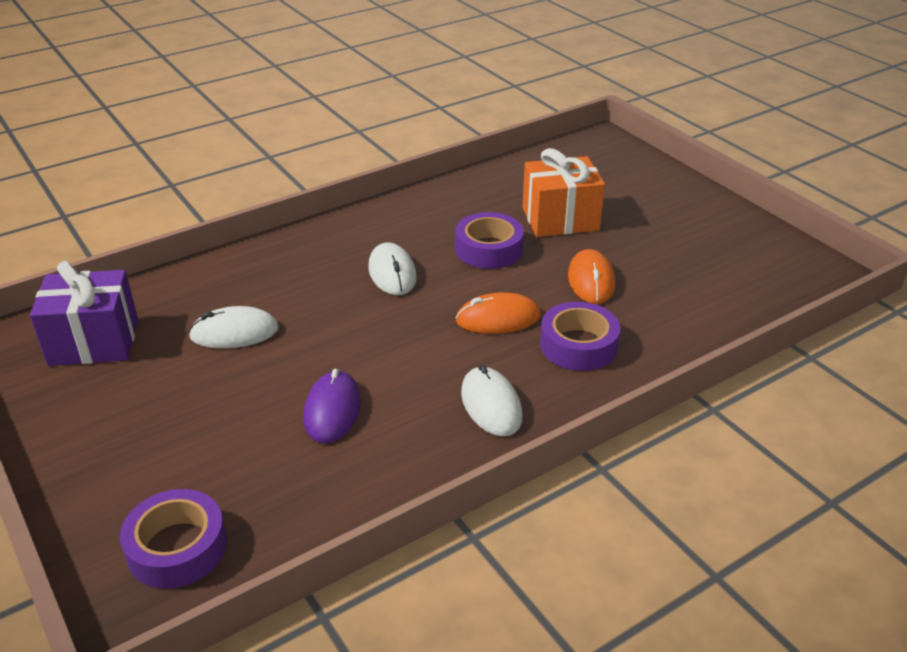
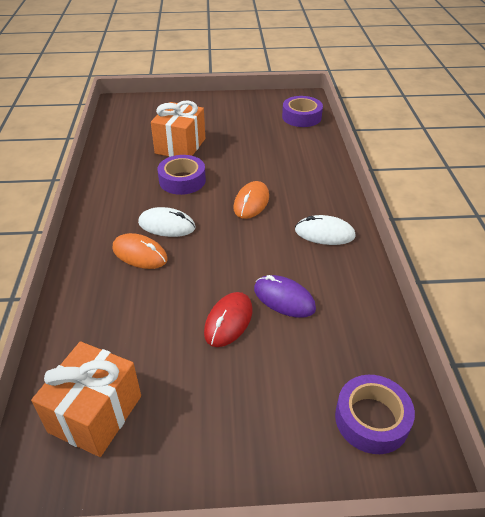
camera: 60 degrees left, 5 degrees up
(94, 342) = (95, 414): purple gift -> orange gift
(234, 333) = (162, 322): white mouse -> none
(265, 379) = (228, 321): none -> red mouse
(578, 345) = (298, 185): purple tape -> purple tape (301, 117)
(591, 280) = (247, 159): orange mouse -> orange mouse (140, 254)

